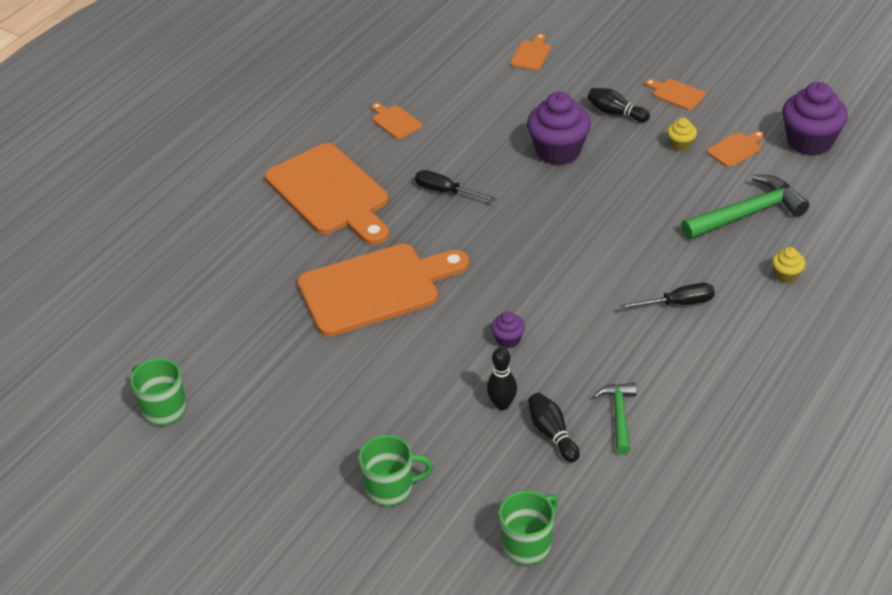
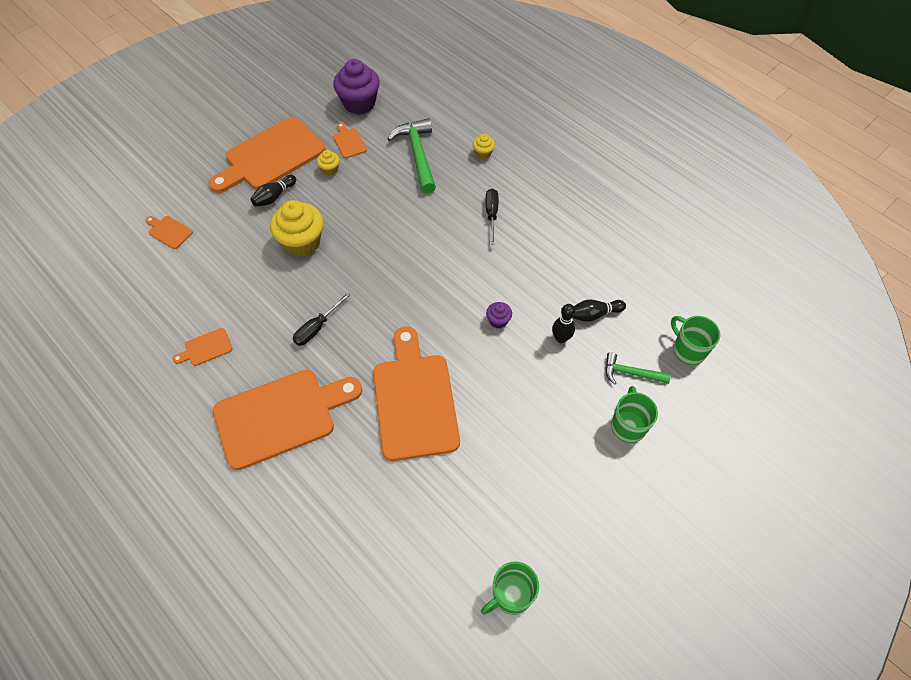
camera: 80 degrees left, 15 degrees up
(558, 151) = (302, 242): purple cupcake -> yellow cupcake
(619, 415) = (586, 273): green hammer -> green hammer (630, 373)
(676, 94) = (271, 156): orange cutting board -> orange cutting board, size x2.43

